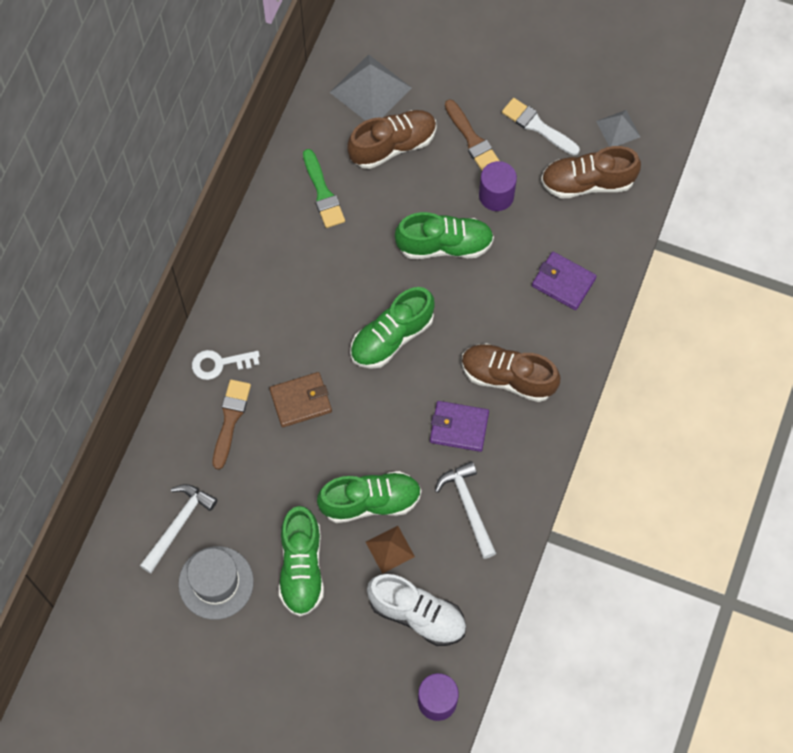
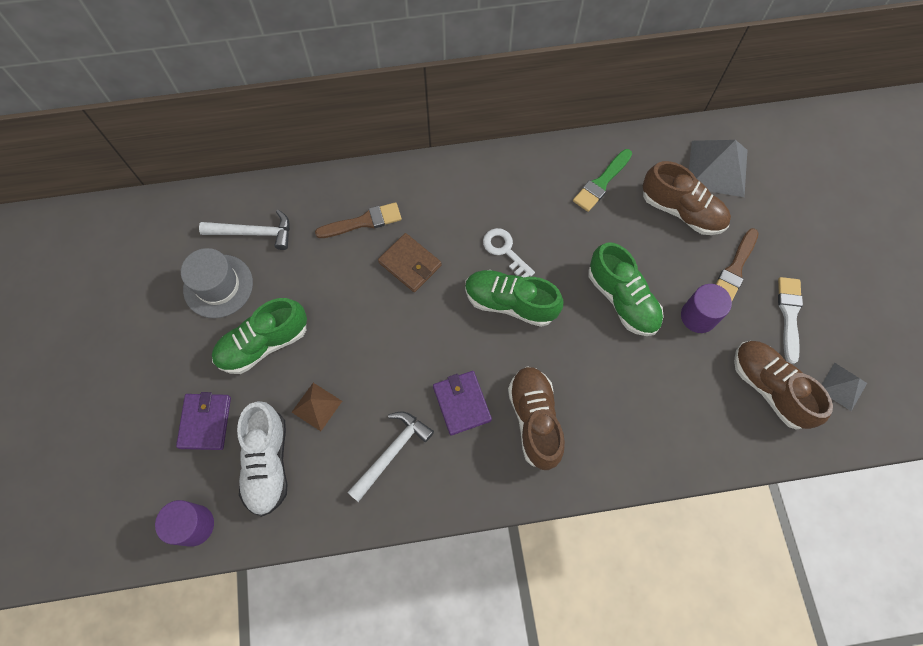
camera: 60 degrees right, 0 degrees up
(219, 364) = (406, 189): white key -> white key (505, 250)
(370, 502) = (351, 367): green shoe -> none
(563, 282) = (658, 419): purple wallet -> purple wallet (205, 422)

